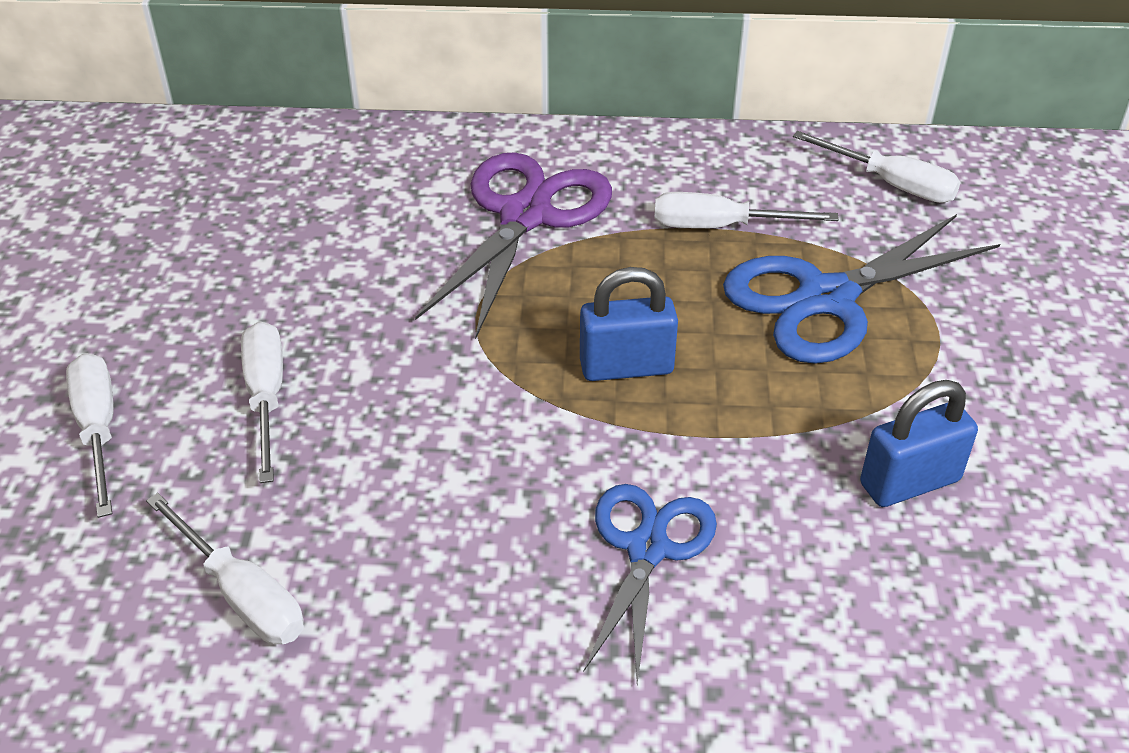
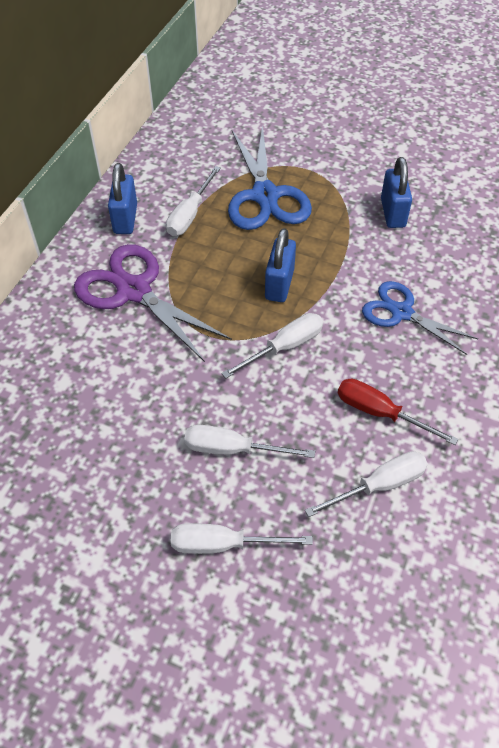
camera: 70 degrees left, 10 degrees up
(395, 564) = (380, 413): none -> red screwdriver
(665, 166) = (125, 219): none -> blue padlock
(891, 184) = (192, 142): white screwdriver -> white screwdriver (284, 347)

